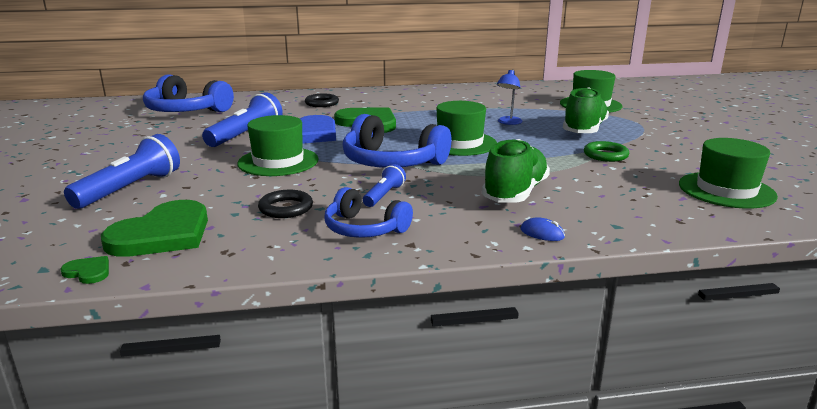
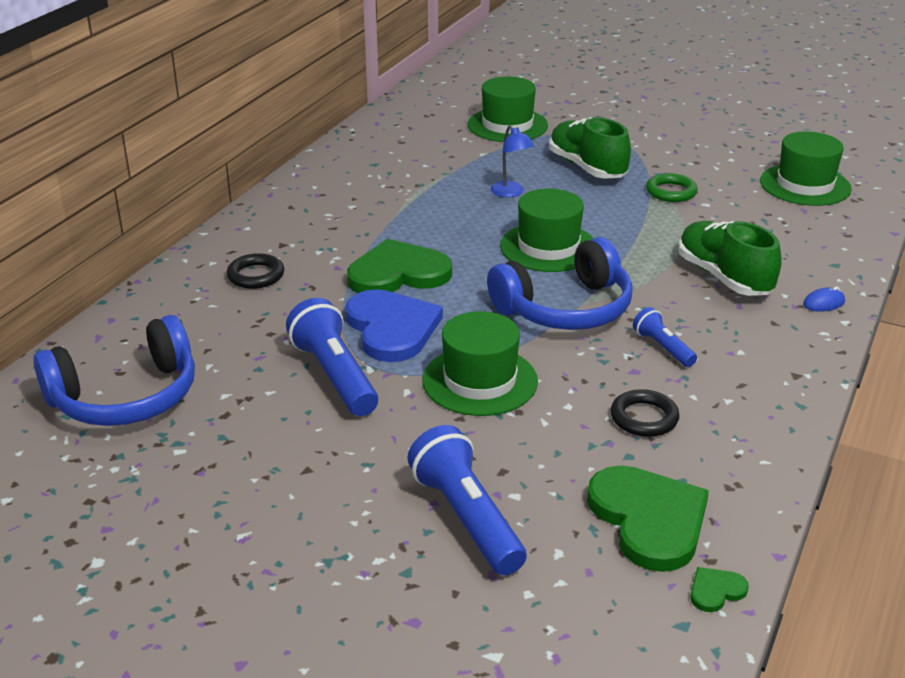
camera: 55 degrees left, 10 degrees up
(364, 229) = (740, 388): blue headphones -> none

